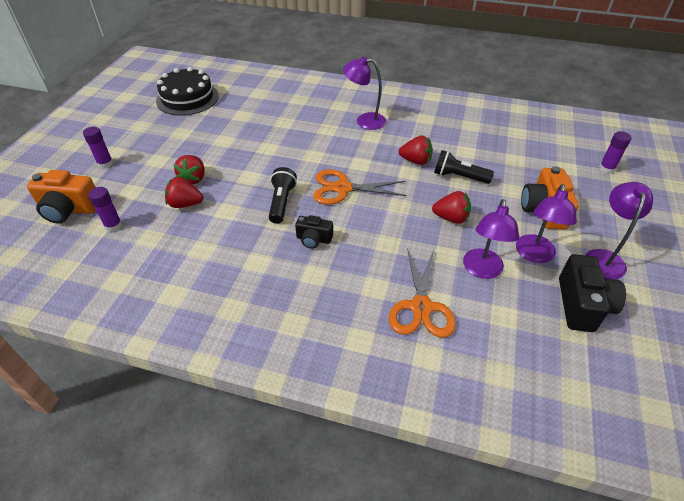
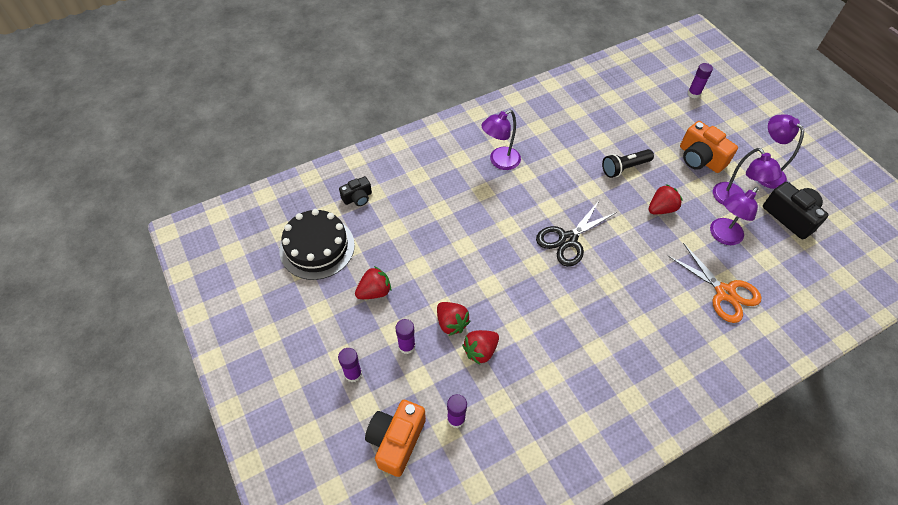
camera: 45 degrees left, 10 degrees up
(69, 209) = (396, 440): orange camera -> orange camera turned 150 degrees clockwise
(151, 171) = (406, 346): none -> purple glue stick
(281, 202) = (545, 287): black flashlight -> none
(313, 239) = (607, 299): black camera -> black camera (357, 198)
(342, 188) = (568, 240): orange scissors -> black scissors
(416, 161) = (582, 175): red strawberry -> red strawberry (374, 291)
(482, 270) = (722, 236): purple lamp -> purple lamp turned 75 degrees clockwise

